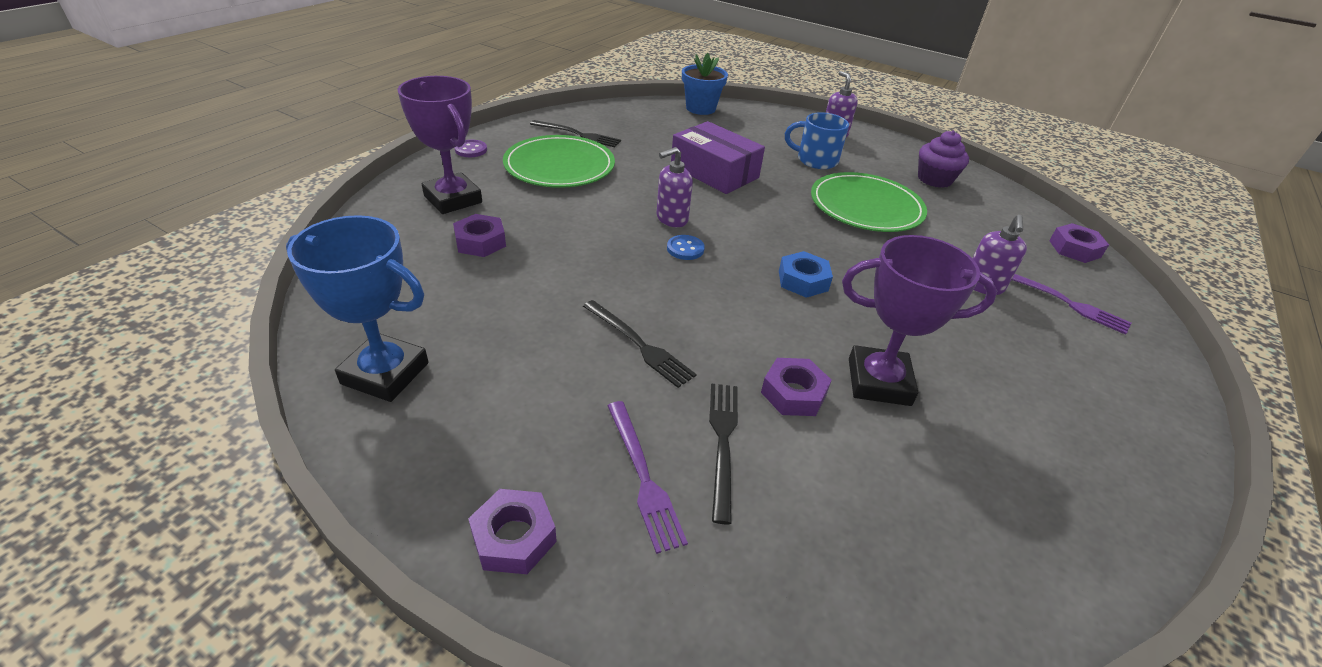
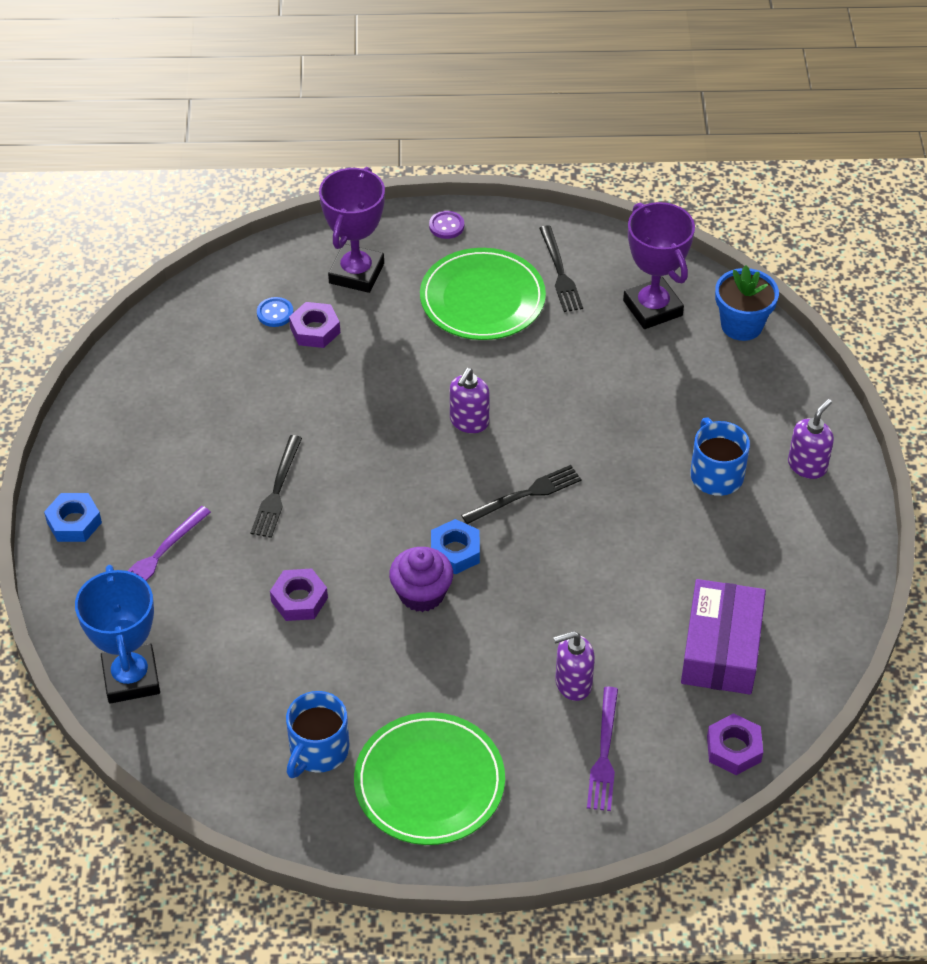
camera: 60 degrees right, 10 degrees up
(385, 373) = (140, 384): blue trophy -> blue trophy (131, 678)
(514, 537) = (74, 522): purple nut -> blue nut
(671, 219) = (469, 422): purple soap dispenser -> purple soap dispenser turned 90 degrees counterclockwise
(685, 249) = (428, 454): blue button -> blue button (275, 313)
(714, 172) = (594, 408): purple box -> purple box (721, 649)
(723, 442) = (218, 581): black fork -> black fork (525, 494)
(866, 206) = (647, 551): green plate -> green plate (429, 782)
(878, 382) = (356, 646): purple trophy -> purple trophy (652, 308)
(934, 179) = (783, 591): purple cupcake -> purple cupcake (421, 593)
(1013, 473) = (318, 750): none -> blue mug

